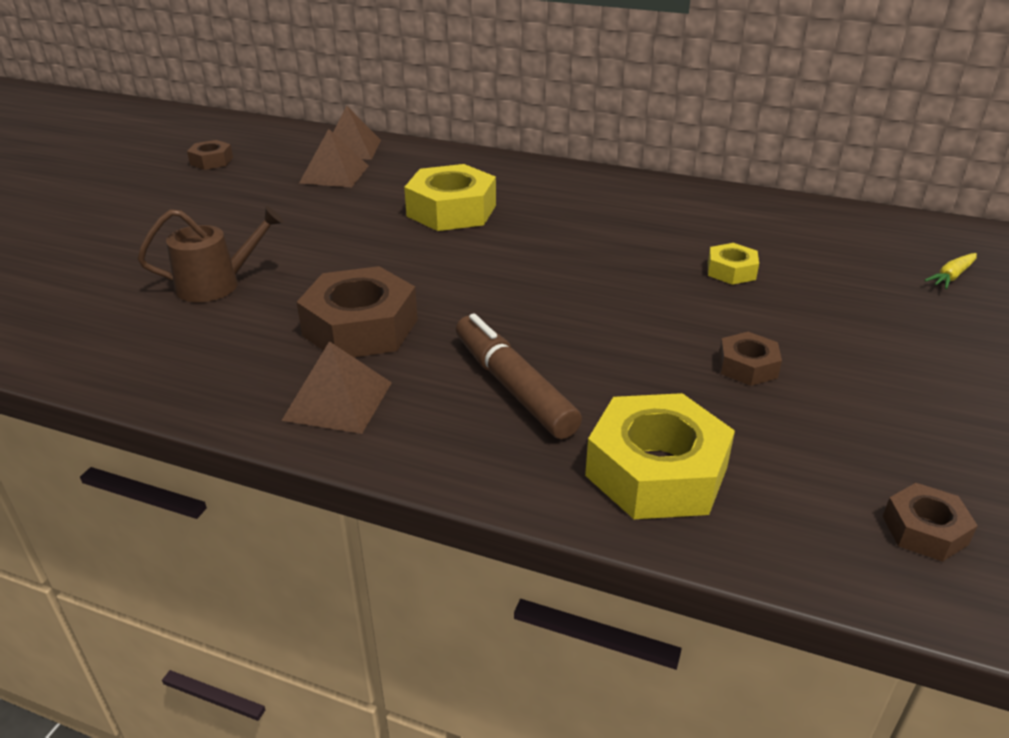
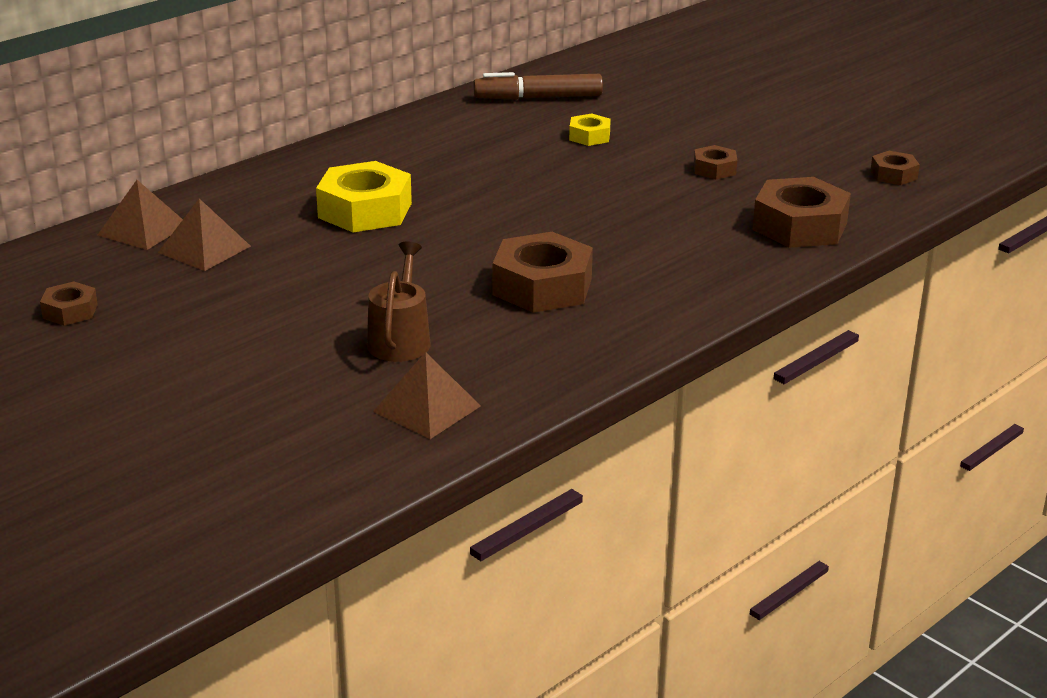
camera: 65 degrees left, 5 degrees down
(338, 401) = (642, 312): brown pyramid -> brown pyramid (426, 408)
(513, 387) = (676, 247): brown marker -> brown marker (538, 98)
(656, 471) = (800, 226): yellow nut -> brown nut
(951, 276) = (664, 76): yellow carrot -> none

